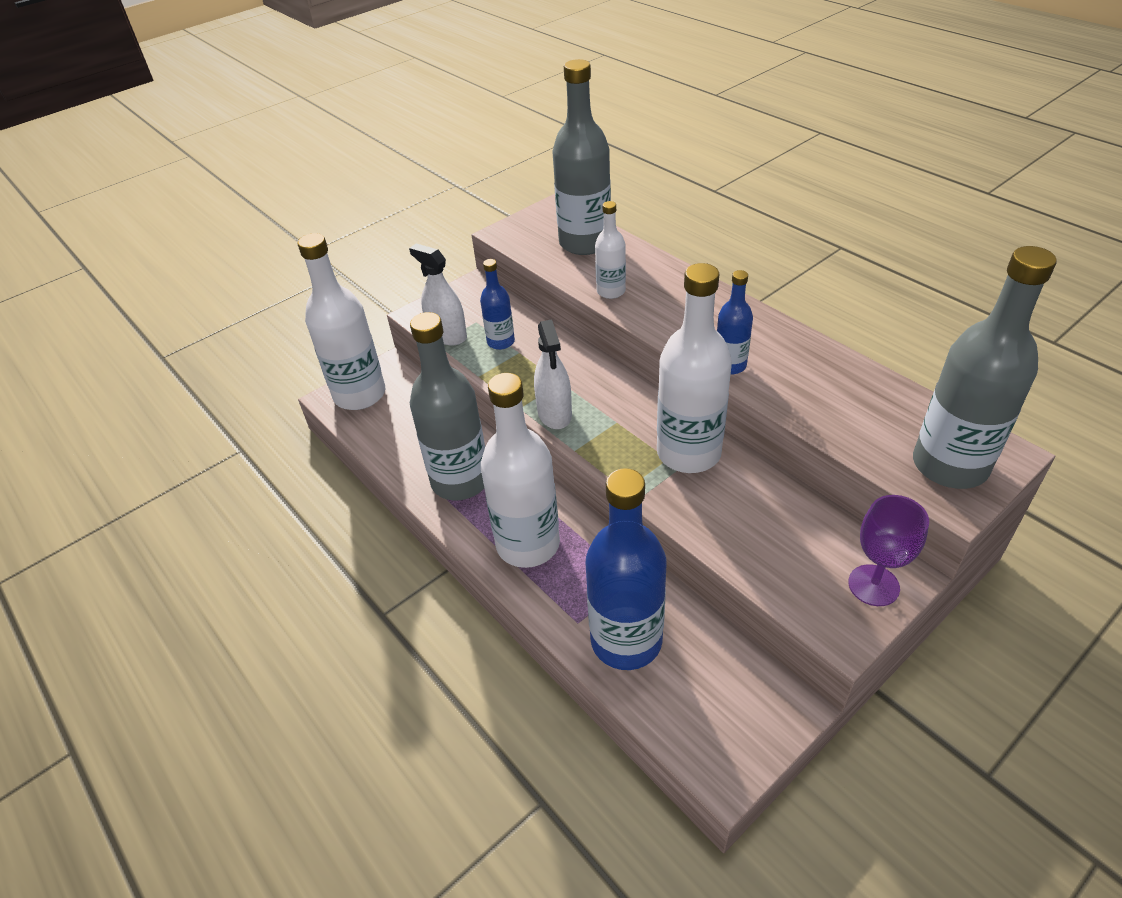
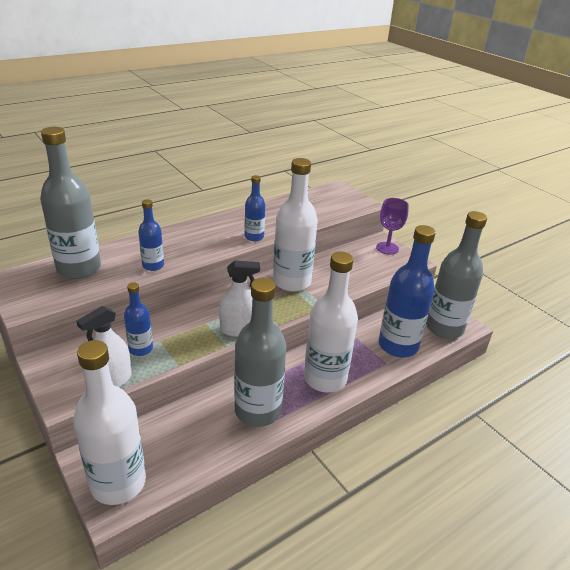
camera: 90 degrees left, 10 degrees down
(611, 291) = (153, 265): white bottle -> blue bottle
(949, 465) = (343, 200): grey bottle -> grey bottle (444, 328)

